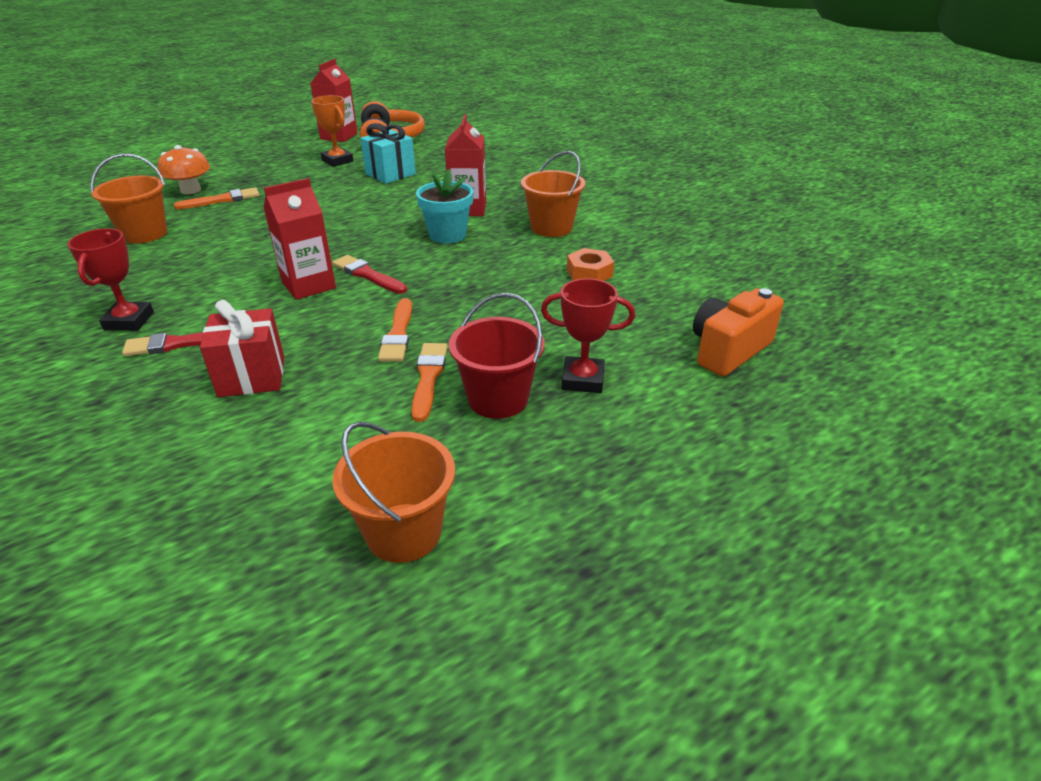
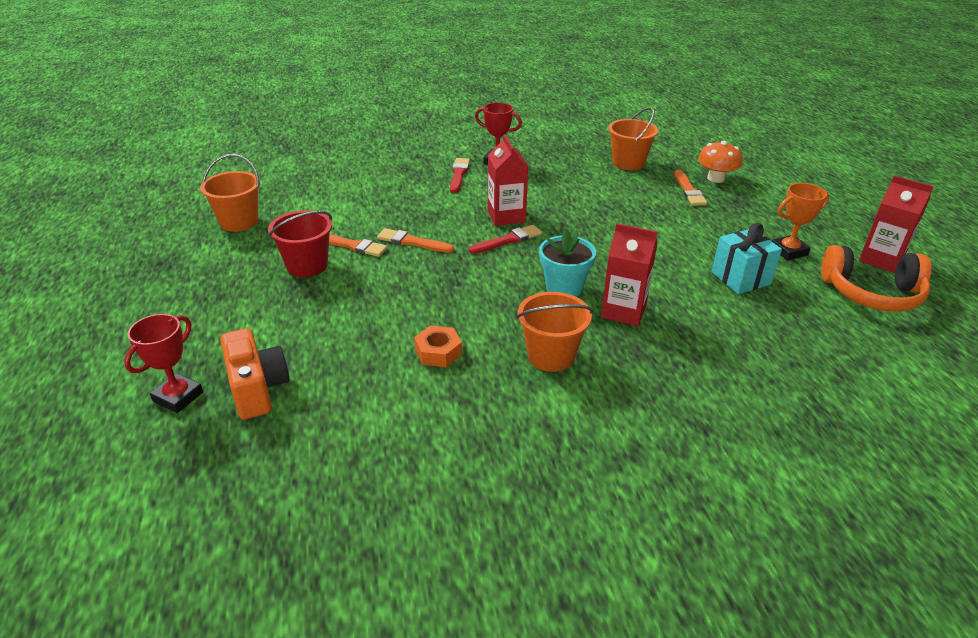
camera: 110 degrees right, 0 degrees up
(252, 376) = (405, 193): red gift -> none
(583, 380) = (293, 303): red trophy -> red trophy (178, 397)

